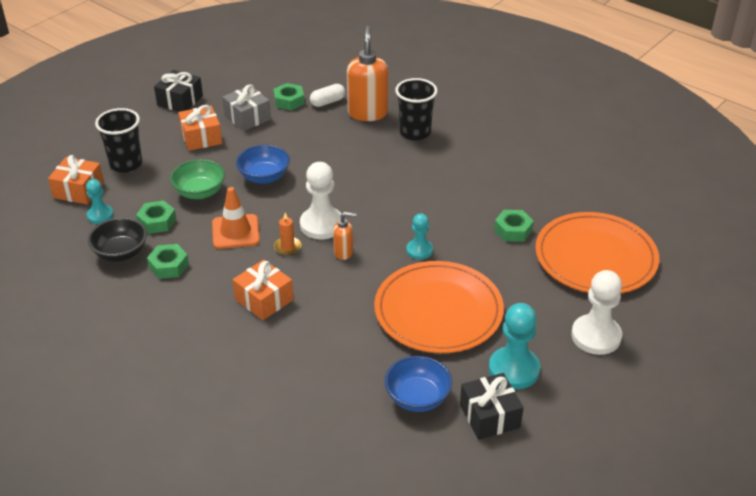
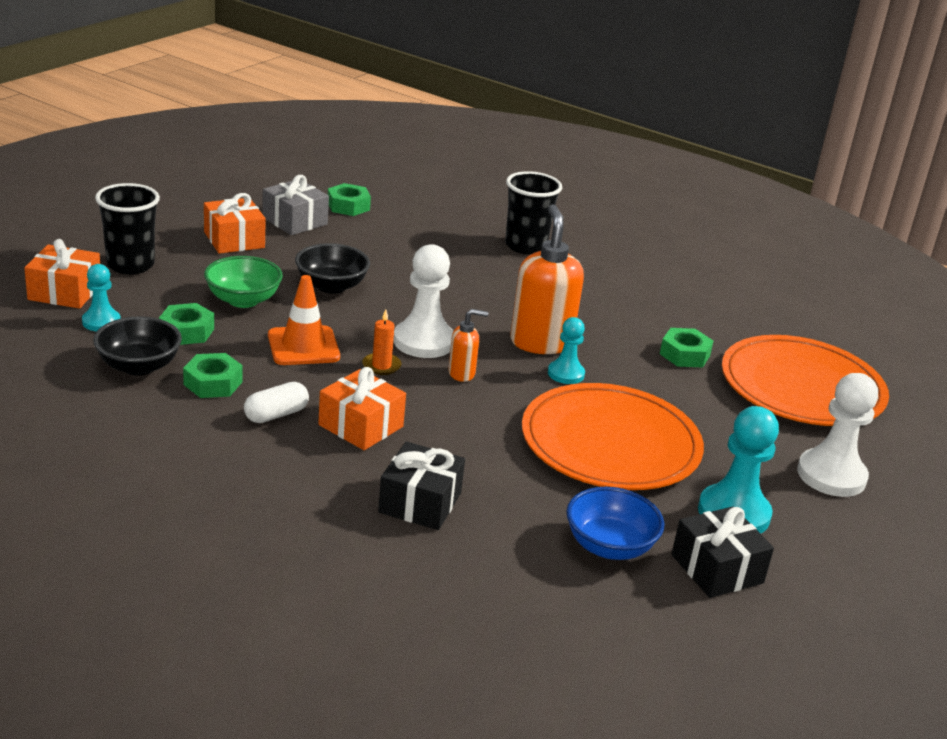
camera: 10 degrees left, 10 degrees down
(180, 101) = (196, 199): black gift -> black gift (420, 502)
(264, 177) = (331, 286): blue bowl -> black bowl
(327, 102) = (401, 209): white capsule -> white capsule (276, 415)
(367, 113) = (457, 223): orange soap dispenser -> orange soap dispenser (540, 342)

